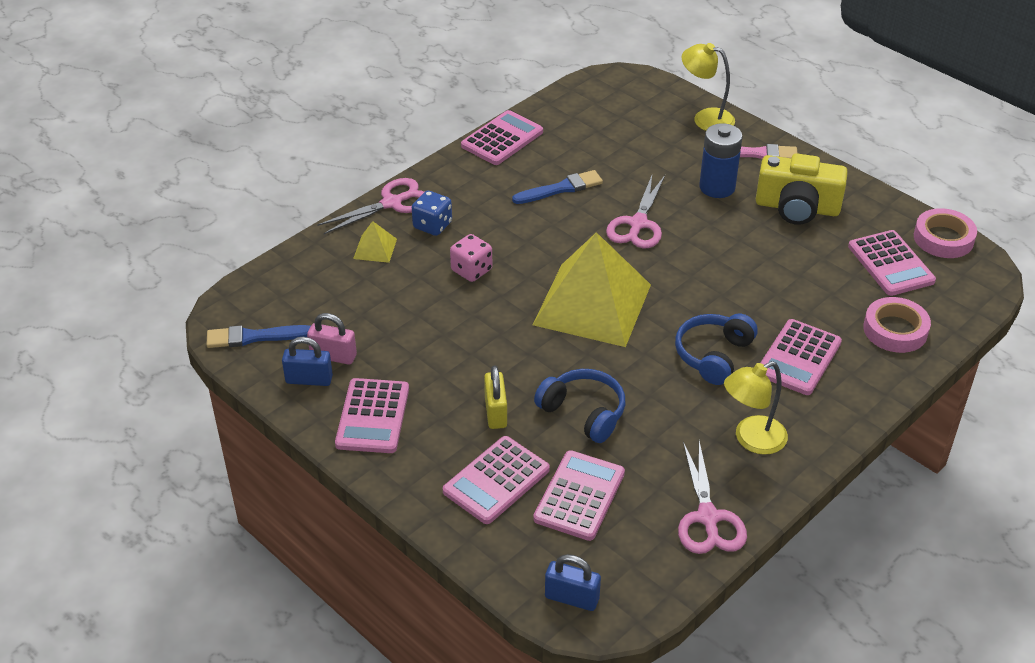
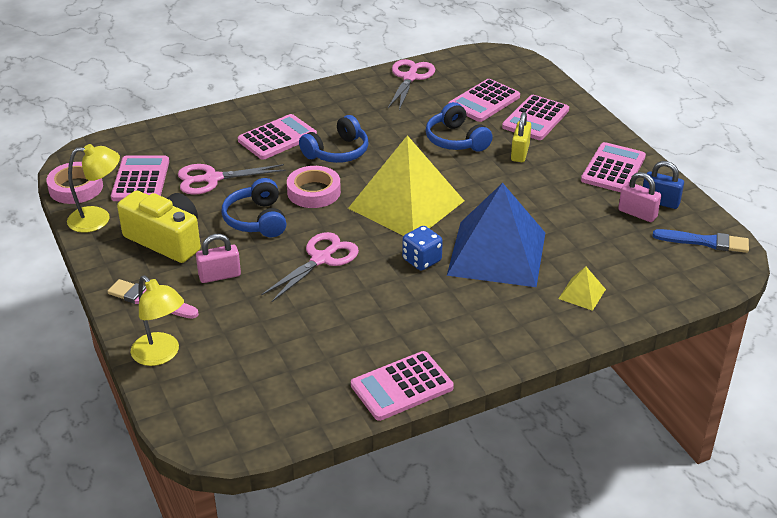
camera: 160 degrees left, 5 degrees down
(392, 203) = (553, 337): pink scissors -> pink scissors (212, 179)
(432, 225) = (518, 303): blue dice -> blue dice (421, 260)
(471, 270) = (497, 253): pink dice -> blue pyramid
(496, 480) = (535, 118): pink calculator -> pink calculator turned 150 degrees clockwise
(561, 188) = (371, 311): blue brush -> none
(572, 598) = (513, 64): blue padlock -> none
(717, 187) = (219, 276): blue battery -> pink padlock
(731, 248) = (257, 220): none -> blue headphones
(751, 439) = (352, 104): yellow lamp -> yellow lamp (98, 219)
(895, 330) = (190, 139): pink tape -> pink tape (314, 192)

